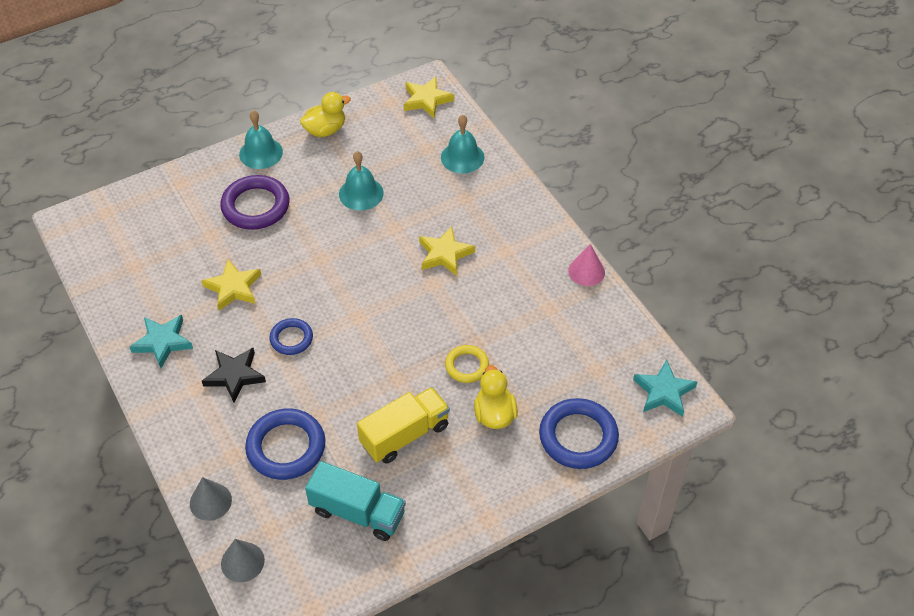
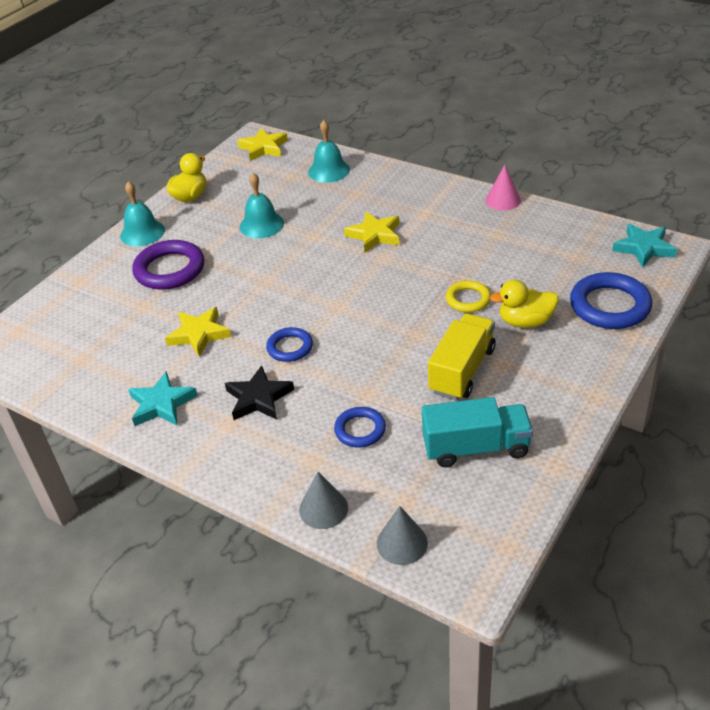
camera: 25 degrees left, 10 degrees down
(286, 447) = (360, 430): blue ring -> blue ring, size x0.58
(494, 414) = (525, 321): yellow duck -> yellow duck turned 60 degrees counterclockwise

